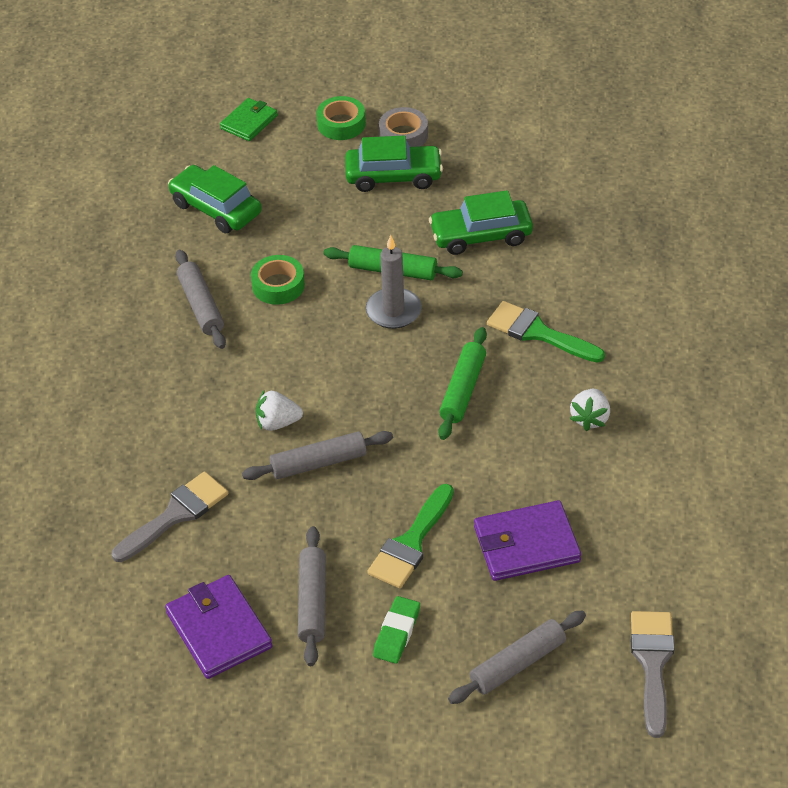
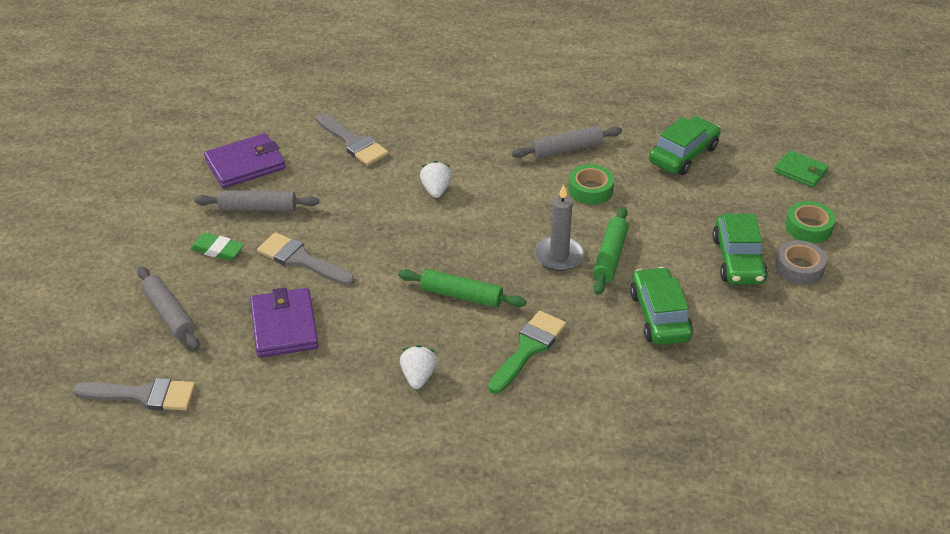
camera: 90 degrees right, 5 degrees down
(318, 463) = (391, 211): grey rolling pin -> none
(411, 543) = (301, 260): green brush -> grey brush
(590, 418) = (418, 377): white strawberry -> white strawberry turned 75 degrees clockwise

